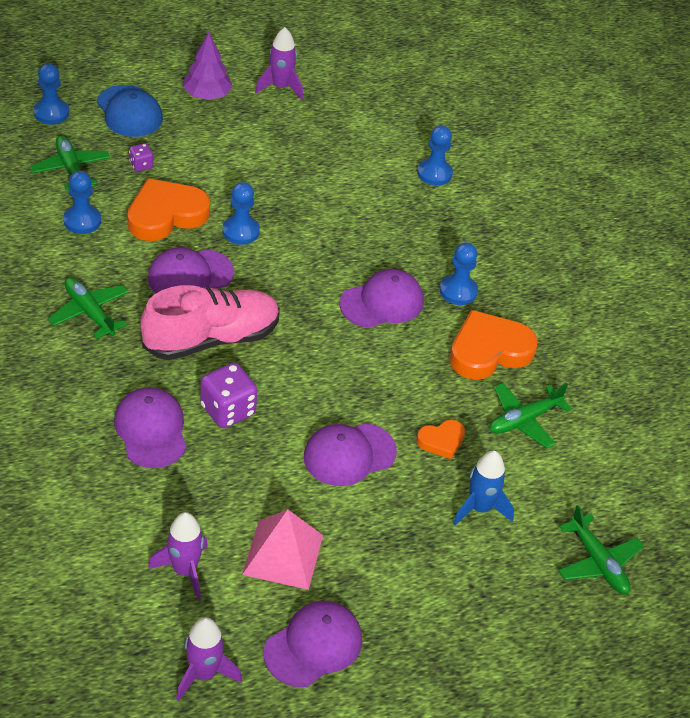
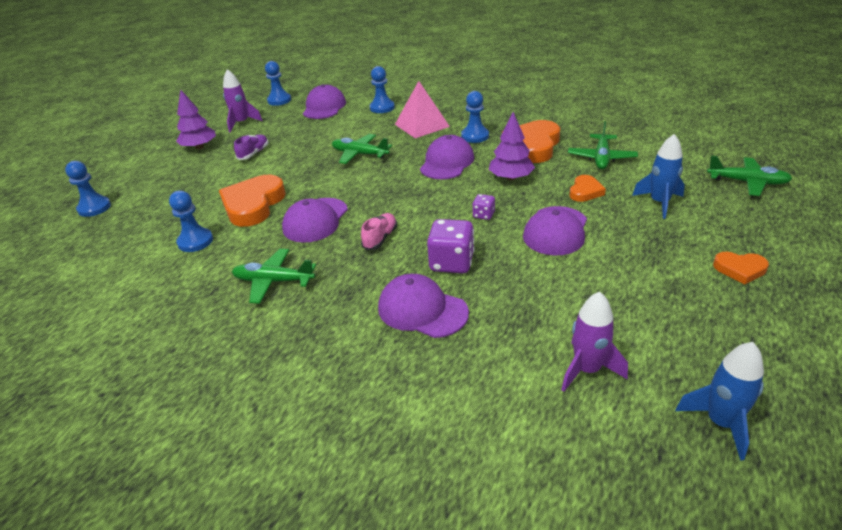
camera: 35 degrees left, 10 degrees down
(71, 169) = (149, 224): green plane -> green plane (360, 154)
(129, 112) = (155, 178): blue cap -> none
(141, 165) = (200, 195): purple dice -> purple dice (483, 215)
(203, 674) = (720, 423): purple rocket -> blue rocket
(211, 339) = (380, 238): pink shoe -> pink shoe, size x0.44
(240, 144) = (253, 153): none -> purple shoe
(240, 231) = (315, 184): blue pawn -> blue pawn (279, 100)
(283, 554) = (620, 306): pink pyramid -> pink pyramid (421, 125)
(313, 646) = (733, 338): purple cap -> purple cap (324, 107)
(406, 369) = (511, 178): none -> purple tree
(421, 614) = (740, 269): none -> orange heart

